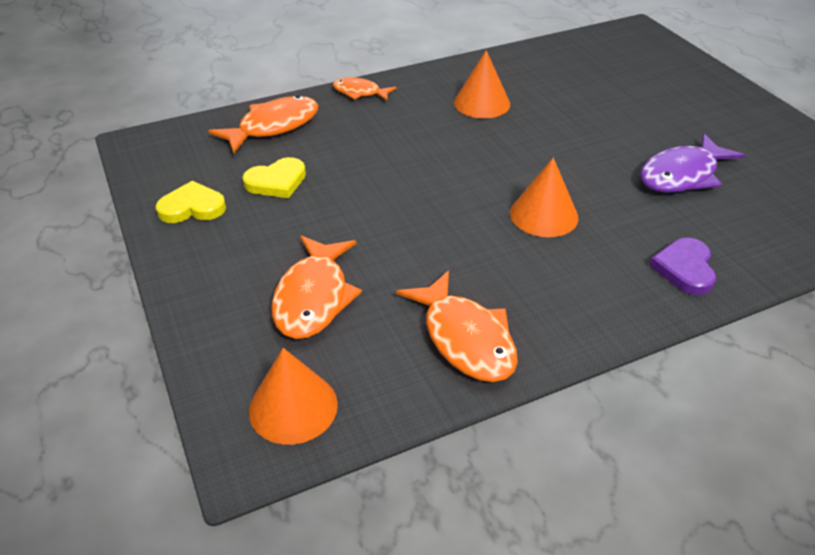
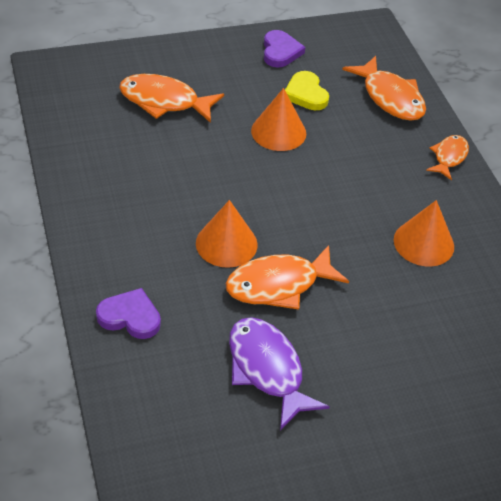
camera: 95 degrees right, 5 degrees up
(192, 207) = (280, 51): yellow heart -> purple heart
(293, 407) = (72, 85): orange cone -> orange cone (278, 132)
(465, 338) = (99, 167): orange fish -> orange fish (279, 285)

